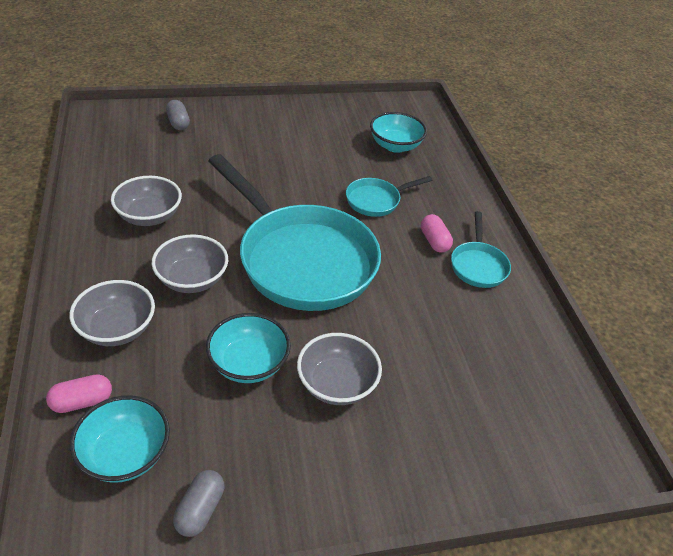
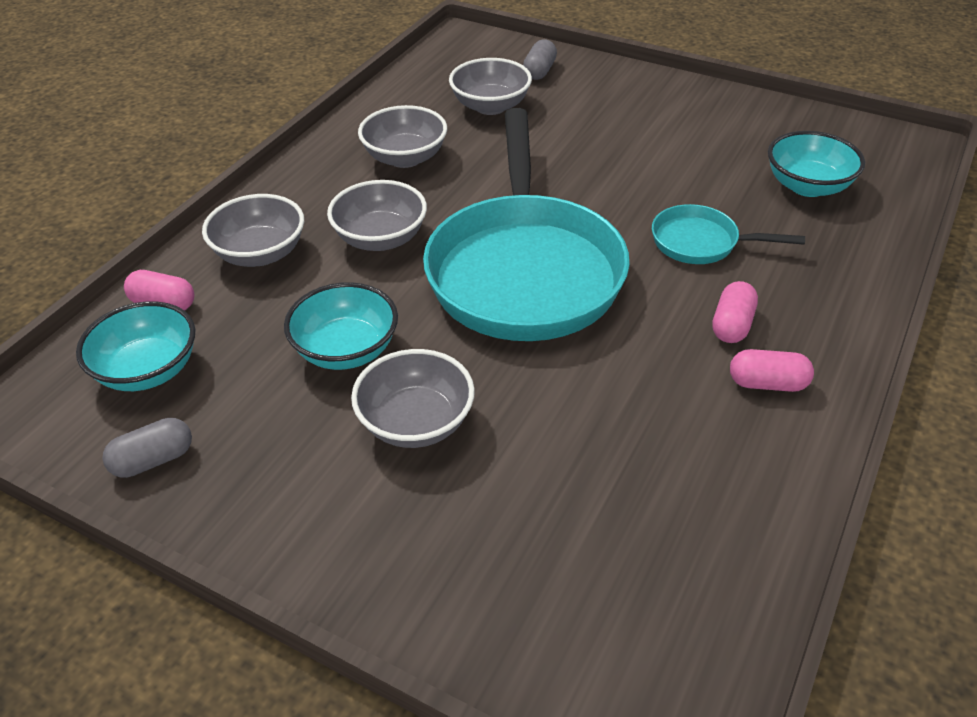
camera: 45 degrees right, 0 degrees up
(170, 158) = (490, 106): none -> grey bowl
(478, 265) = (767, 383): turquoise pan -> pink capsule

